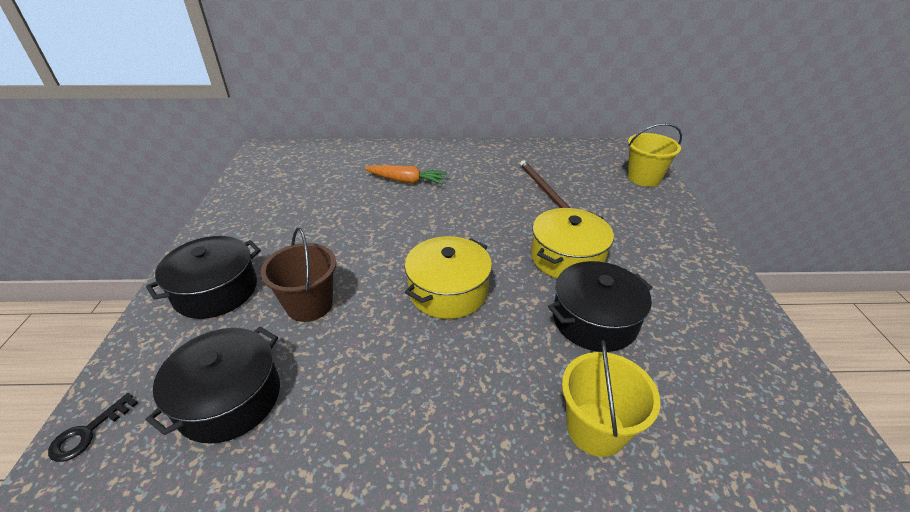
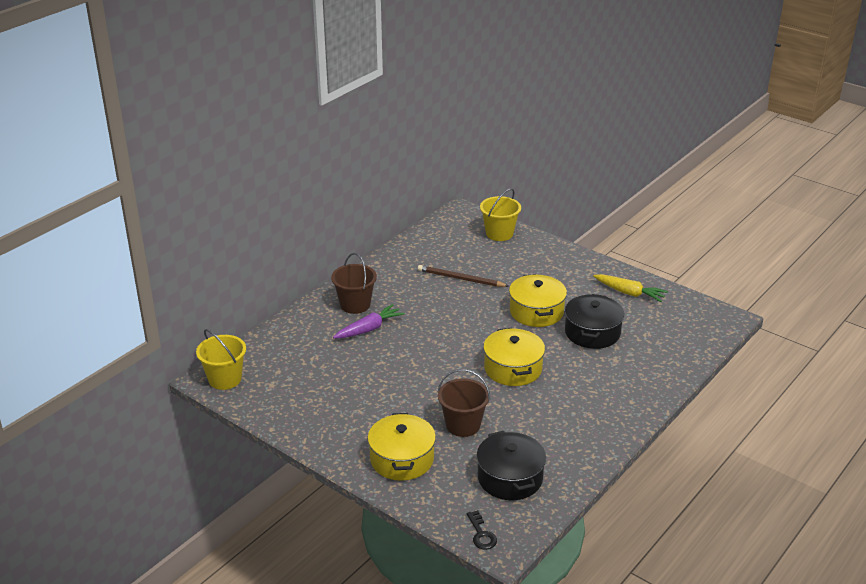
camera: 50 degrees left, 5 degrees down
(216, 291) = (402, 459): black pot -> yellow pot
(407, 181) = (369, 329): orange carrot -> purple carrot
(431, 161) = (355, 305): none -> brown bucket
(595, 428) = (651, 372): yellow bucket -> yellow bucket (225, 379)
(714, 312) = (629, 293): none -> yellow carrot

